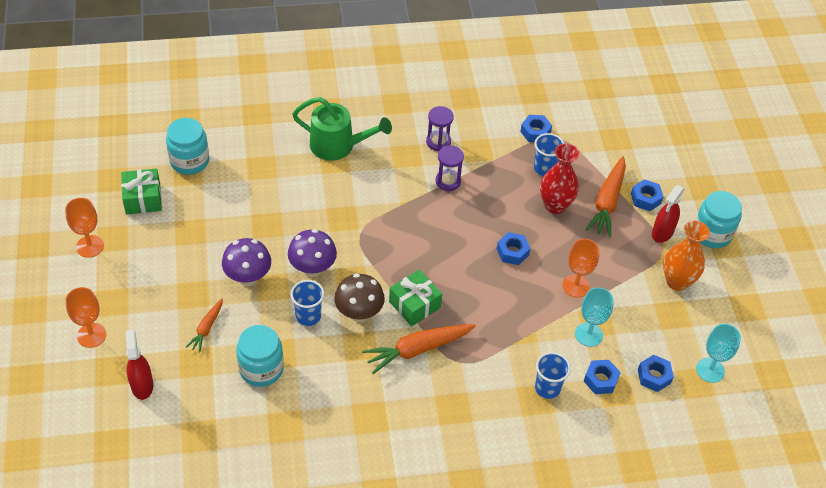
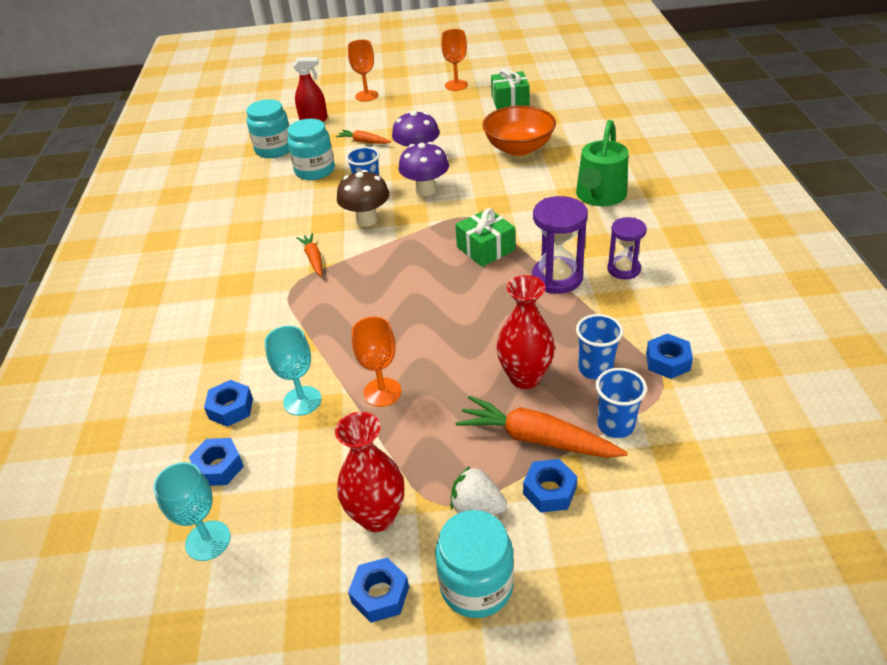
camera: 100 degrees right, 10 degrees down
(189, 161) = (559, 117): turquoise jar -> turquoise jar (274, 149)
(246, 196) = (519, 148): none -> orange bowl
(414, 305) = (372, 255): green gift -> green gift (485, 249)
(417, 349) = (313, 258): orange carrot -> orange carrot, size x0.56
(448, 181) = (557, 278): purple hourglass -> purple hourglass, size x1.54
(512, 252) = (442, 333): blue nut -> blue nut (380, 595)
(547, 388) = (235, 358): blue cup -> blue cup (615, 425)
(662, 233) = (477, 507): red spray bottle -> white strawberry
(677, 281) = (377, 516): orange vase -> red vase

